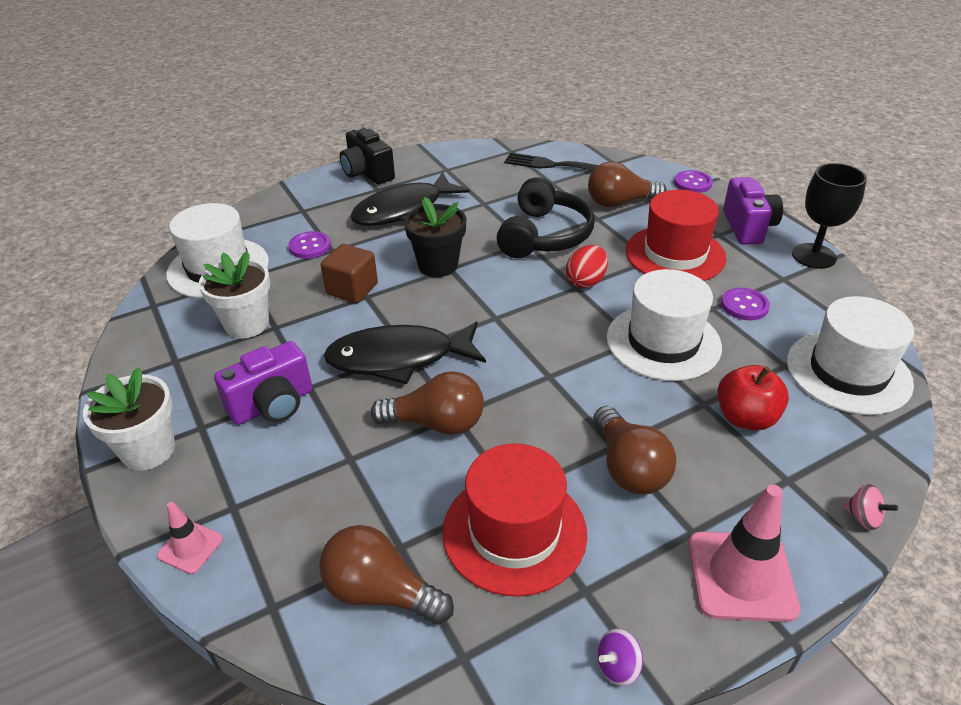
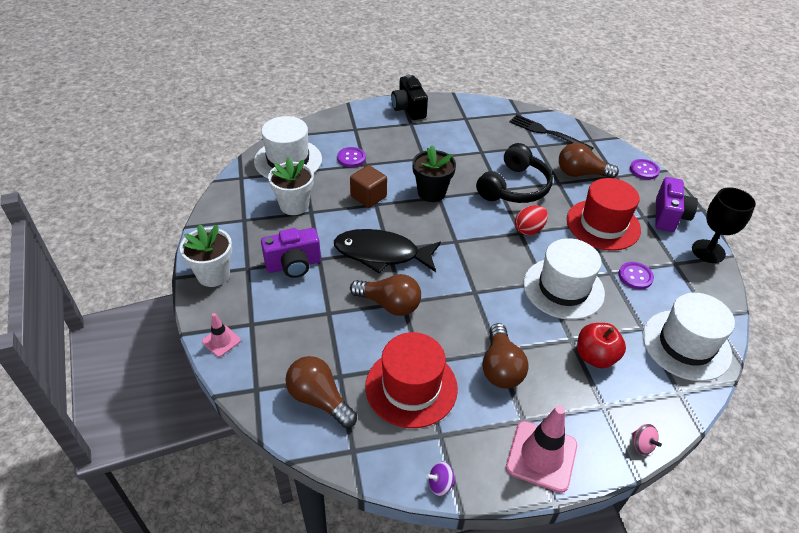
camera: 15 degrees right, 5 degrees up
(403, 210) = (423, 144): black fish -> none

